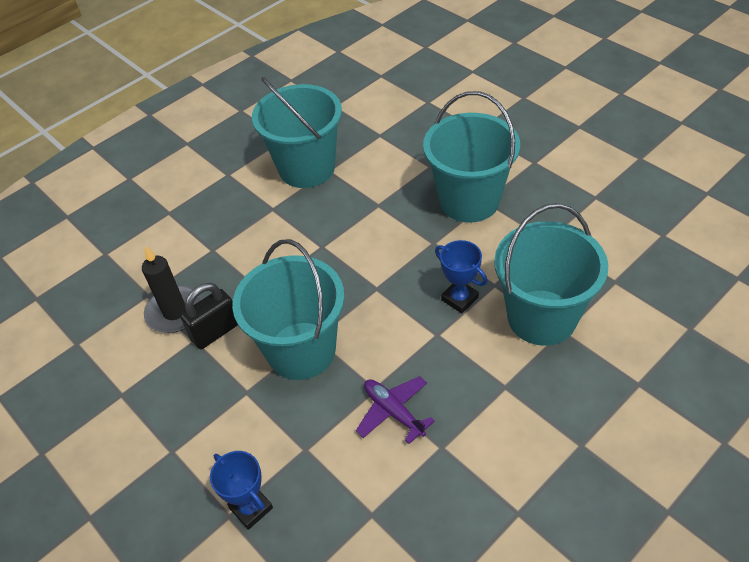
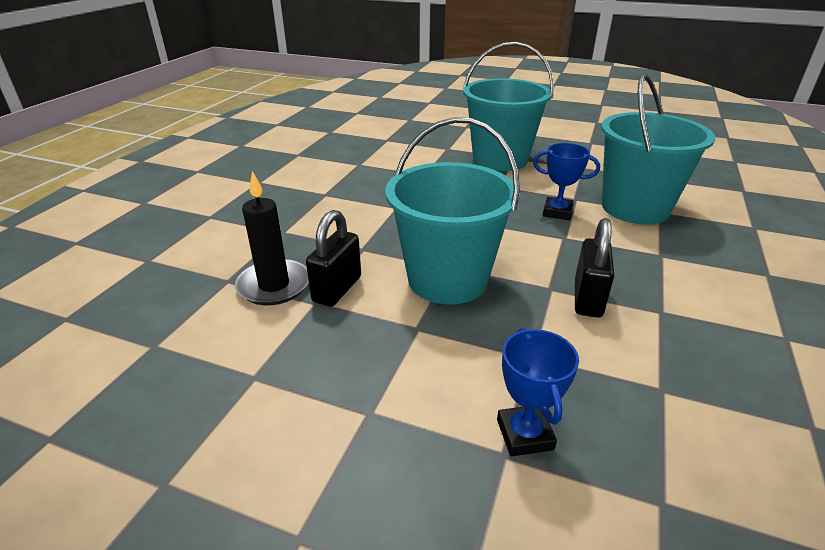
camera: 30 degrees left, 15 degrees down
(251, 508) = (524, 434): blue trophy -> blue trophy turned 60 degrees clockwise
(307, 168) = (337, 166): turquoise bucket -> none
(393, 412) = (587, 299): purple plane -> black padlock

